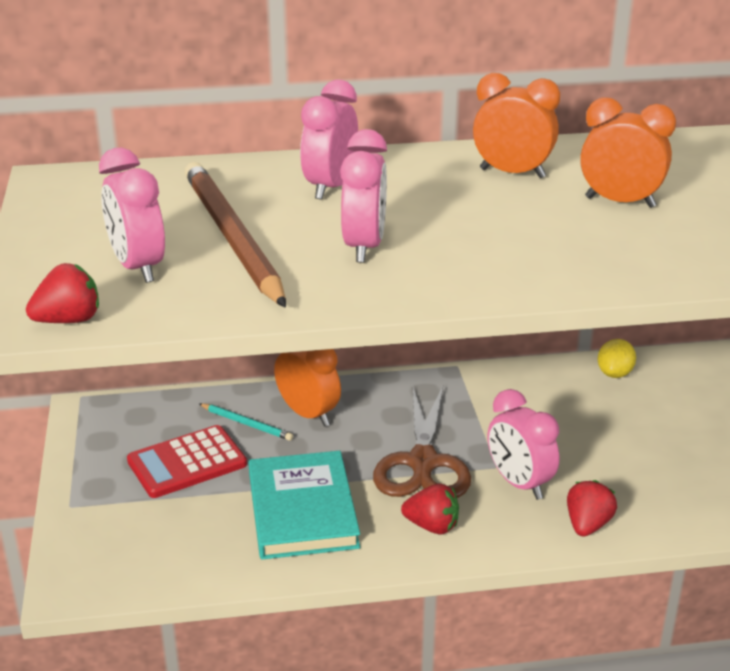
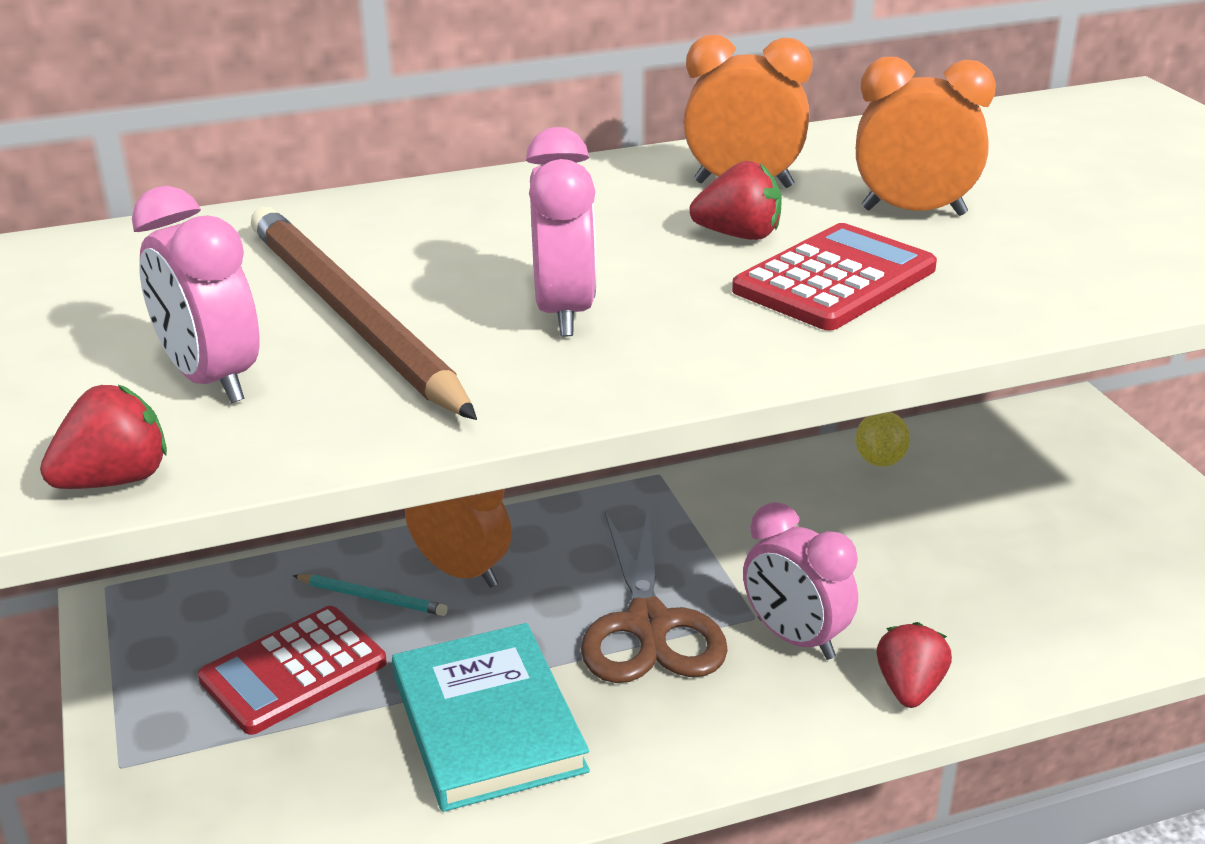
camera: 10 degrees left, 0 degrees up
(330, 187) = (481, 228): pink clock -> none
(432, 526) = (687, 721): red strawberry -> red strawberry (739, 235)
(547, 243) = (835, 280): none -> red calculator

